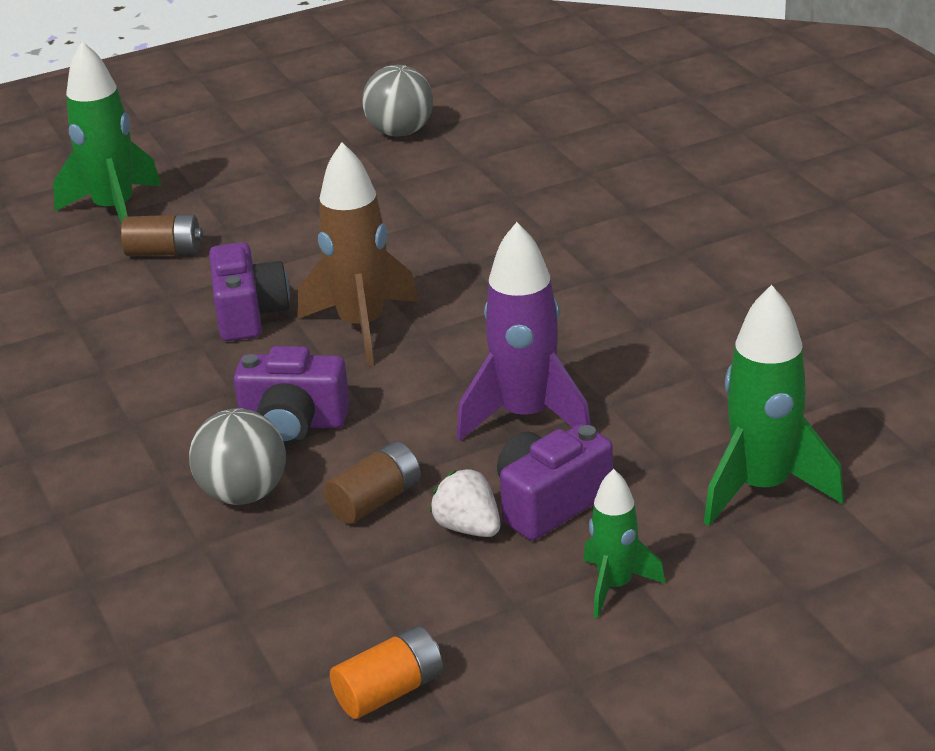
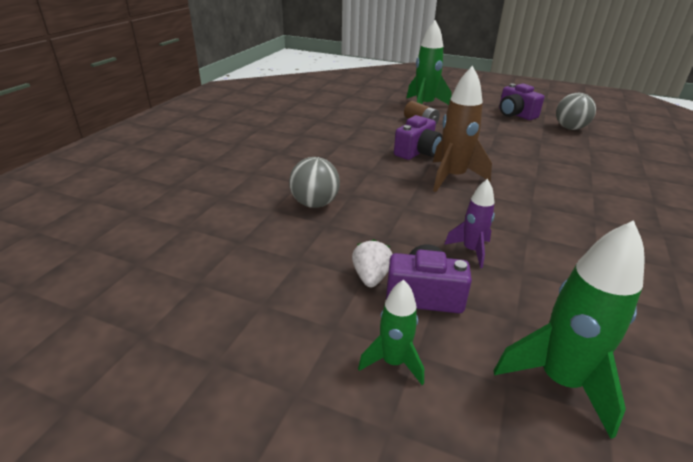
camera: 45 degrees right, 0 degrees up
(293, 423) = (372, 193): purple camera -> purple camera (515, 114)
(375, 500) = (353, 238): brown battery -> none
(389, 691) = (224, 318): orange battery -> none
(526, 416) = (471, 250): purple rocket -> purple rocket, size x0.58

